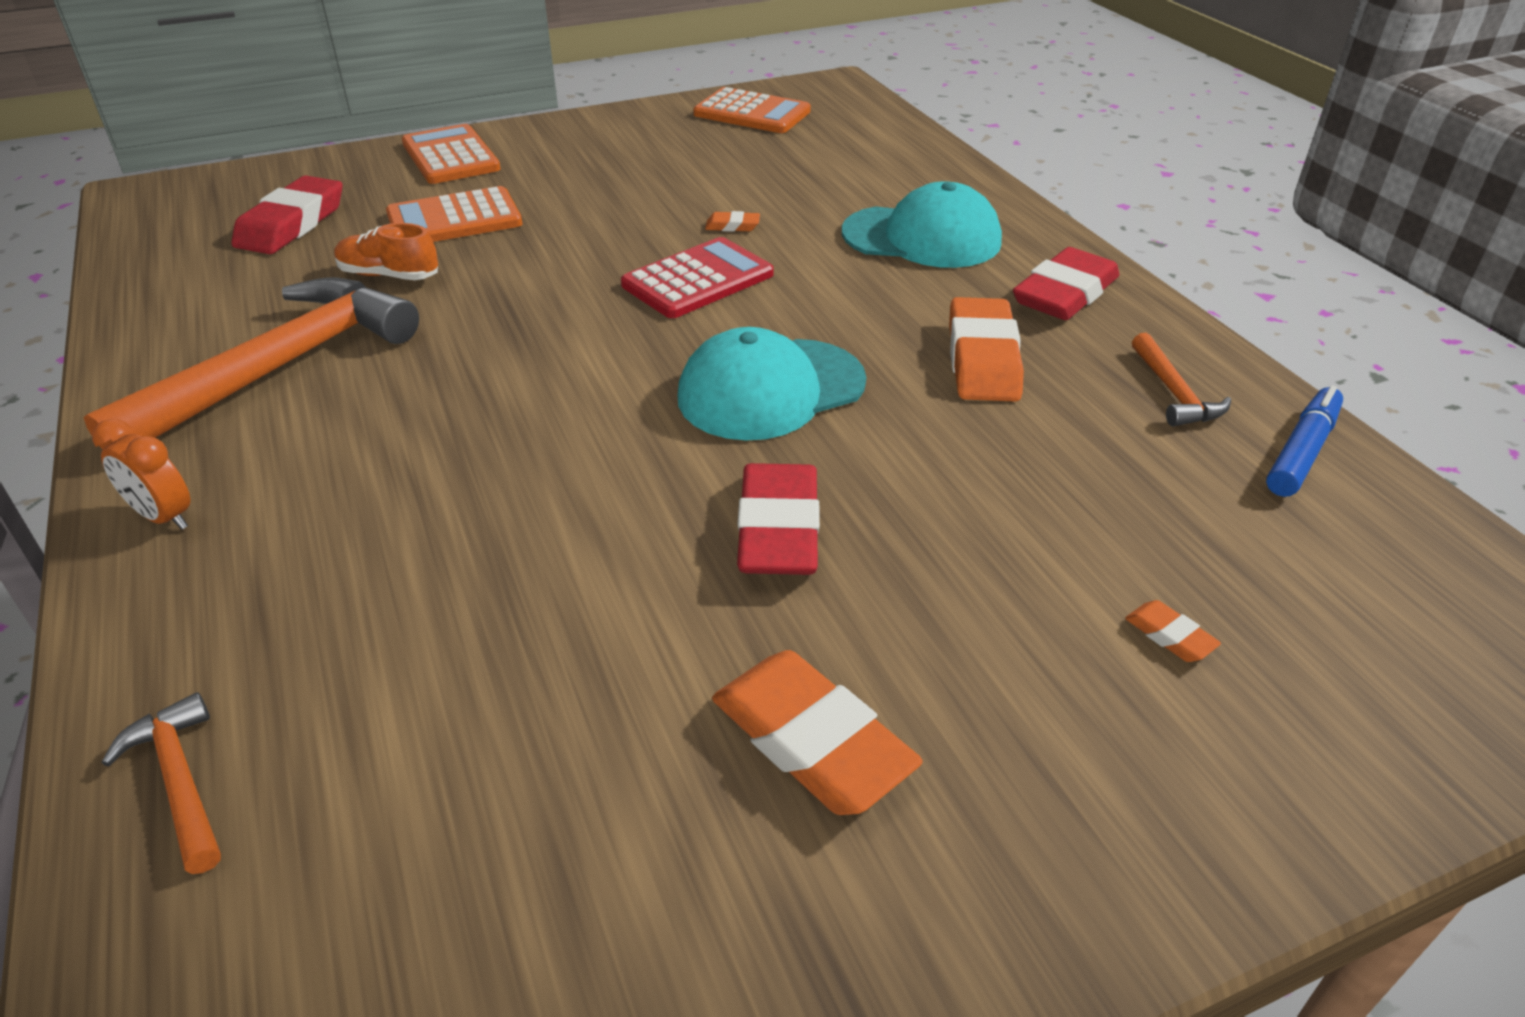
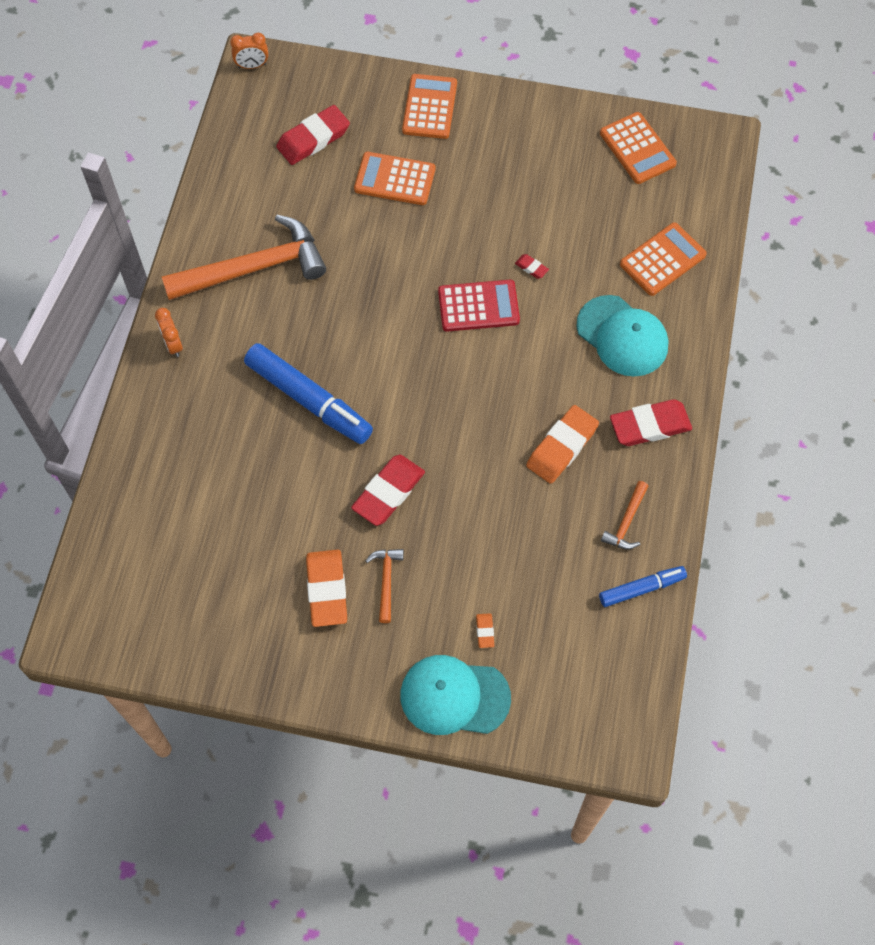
camera: 35 degrees right, 25 degrees up
(139, 196) = (252, 66): none -> orange clock
(180, 781) = (133, 480): orange hammer -> orange hammer (386, 581)
(389, 275) = (336, 216): orange shoe -> none
(513, 477) = (309, 400): none -> blue marker
(732, 226) = (531, 268): orange eraser -> red eraser
(771, 389) = (449, 409): turquoise cap -> turquoise cap (454, 696)
(886, 170) = (662, 260): none -> orange calculator

